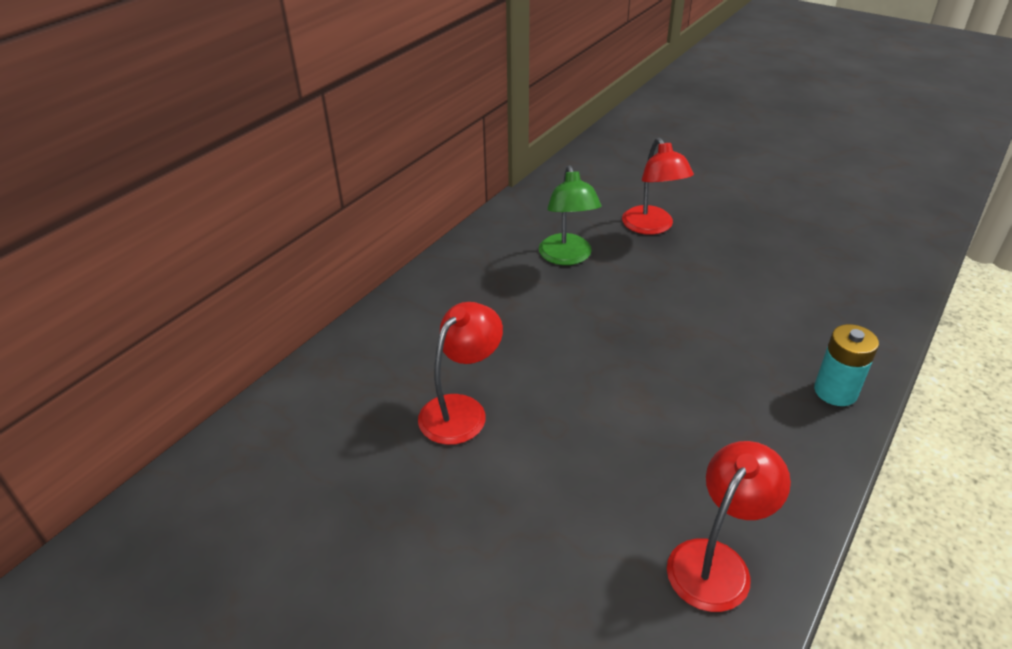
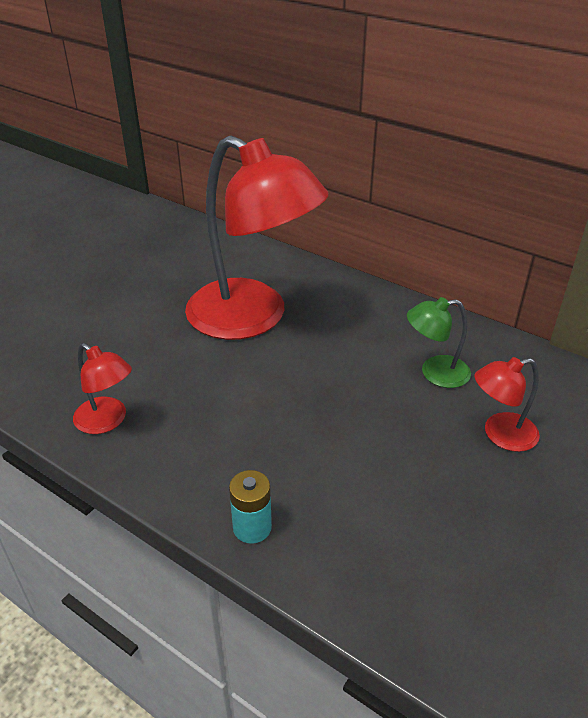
camera: 90 degrees right, 0 degrees up
(461, 410) = (253, 318): red lamp -> red lamp, size x2.27

